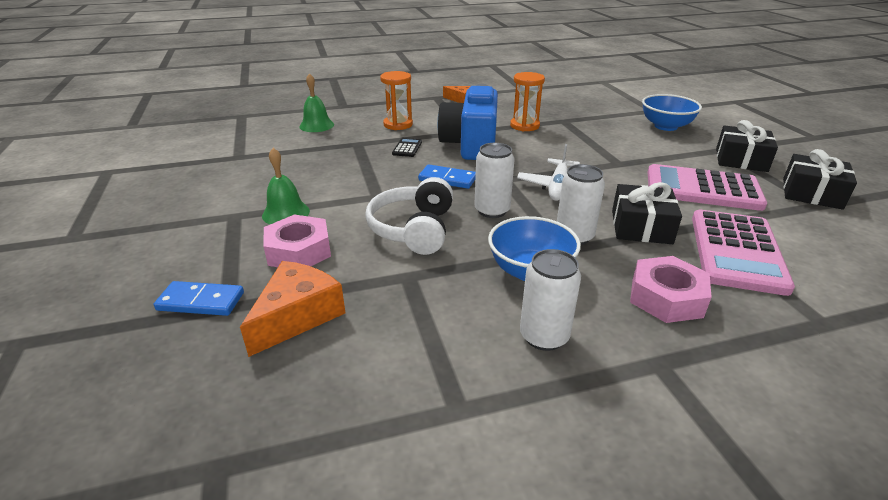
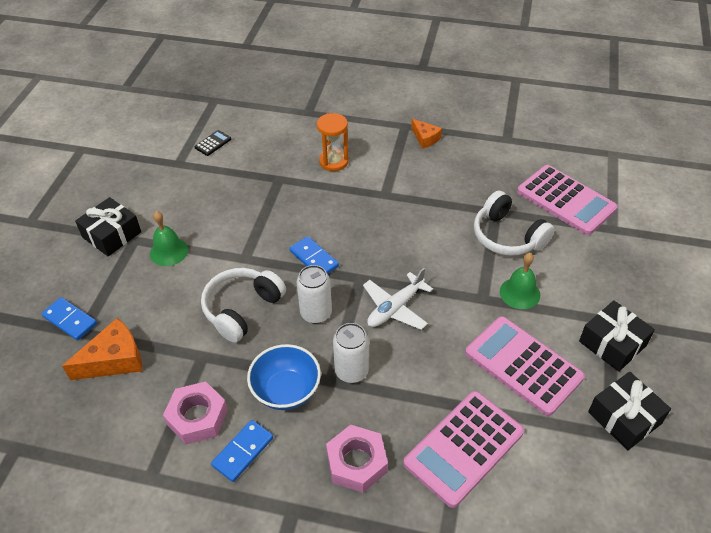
camera: 30 degrees right, 15 degrees up
(299, 251) = (152, 298): pink nut -> pink nut (197, 417)
(316, 125) = (264, 138): green bell -> green bell (519, 293)
(407, 148) = (315, 201): black calculator -> black calculator (213, 143)
(471, 145) = (372, 218): blue camera -> none
(524, 126) = (449, 206): orange hourglass -> none
(544, 336) = (243, 451): white can -> blue domino
(589, 129) = (507, 236): none -> white headphones
(604, 105) = (566, 200): none -> pink calculator
(641, 227) = (416, 385): black gift -> black gift (112, 235)
(665, 126) = (594, 261): blue bowl -> none

